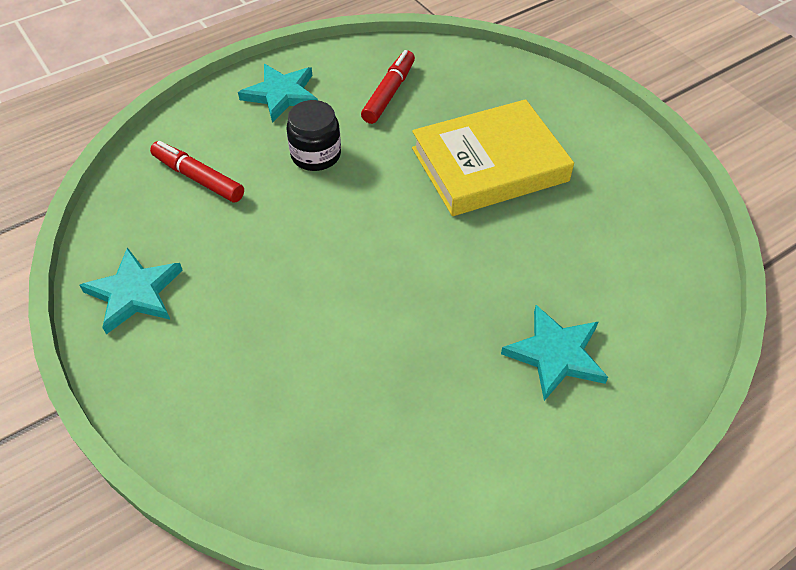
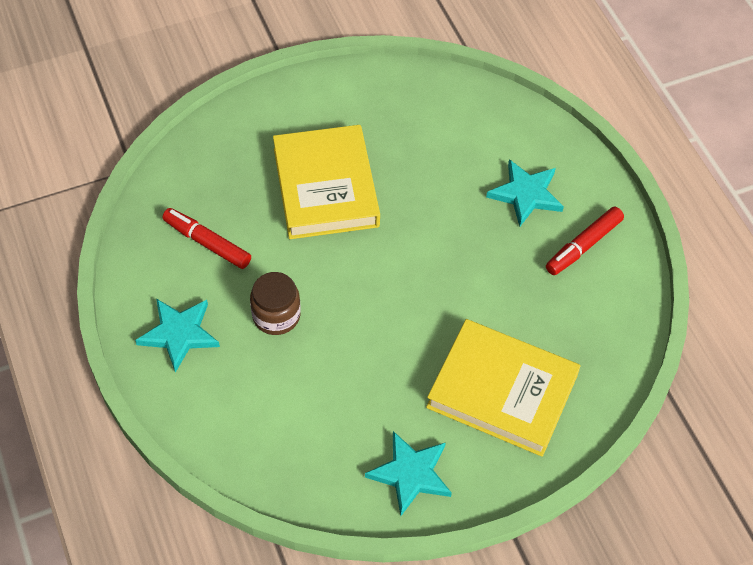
camera: 80 degrees left, 5 degrees up
(198, 178) = (280, 416): red marker -> red marker (583, 246)
(249, 367) = (502, 391): none -> yellow book
(316, 155) = (276, 315): black jar -> brown jar

